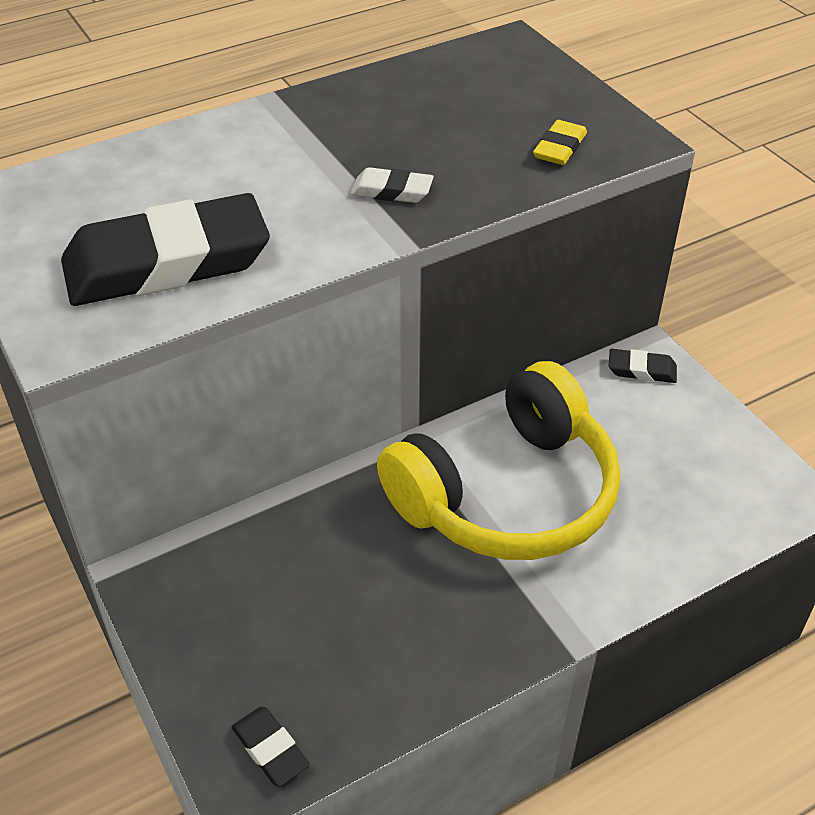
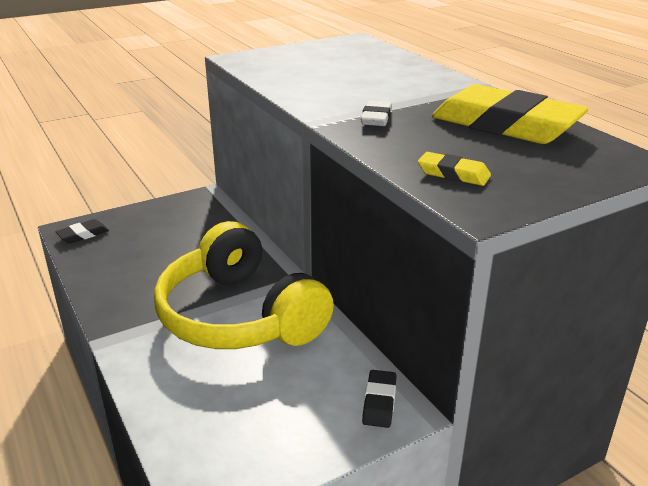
camera: 90 degrees right, 15 degrees down
(167, 262) = (298, 71): black eraser -> none
(416, 100) = (505, 125): none -> yellow eraser

